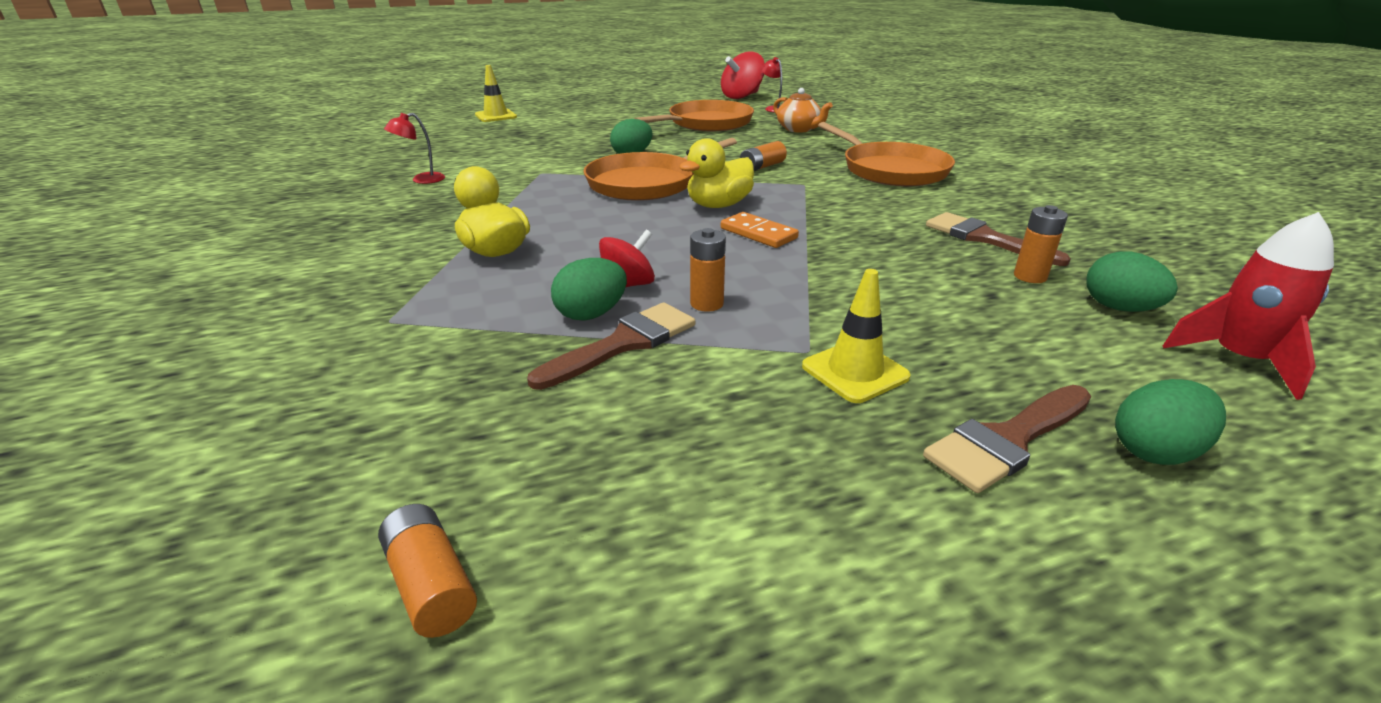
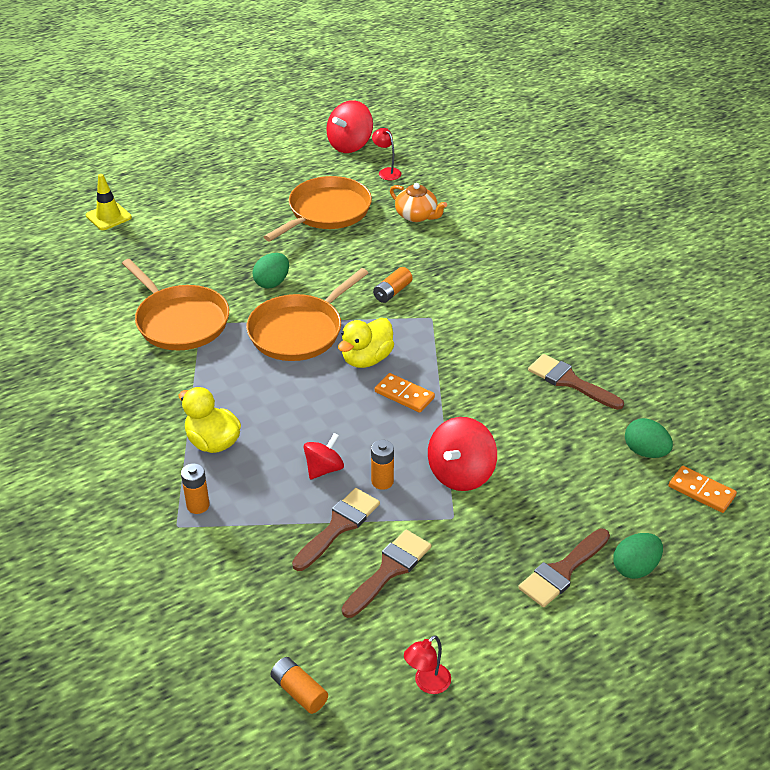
camera: 10 degrees left, 10 degrees up
(421, 180) = (100, 348): red lamp -> red lamp (427, 684)
(591, 314) = (309, 502): green egg -> none
(687, 404) = (389, 570): none -> brown brush
(826, 306) = (461, 474): none -> red spinning top
(855, 371) = (481, 531): yellow traffic cone -> none
(890, 170) = (502, 286): orange pan -> orange pan (180, 321)
(1030, 276) = (595, 424): orange battery -> orange battery (198, 505)
(1239, 359) = (701, 491): red rocket -> orange domino

